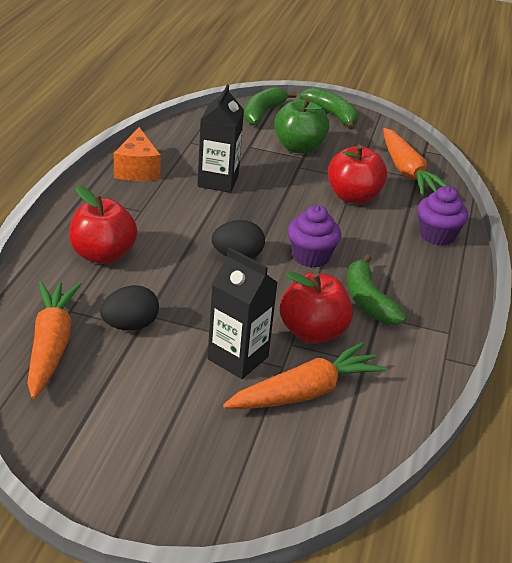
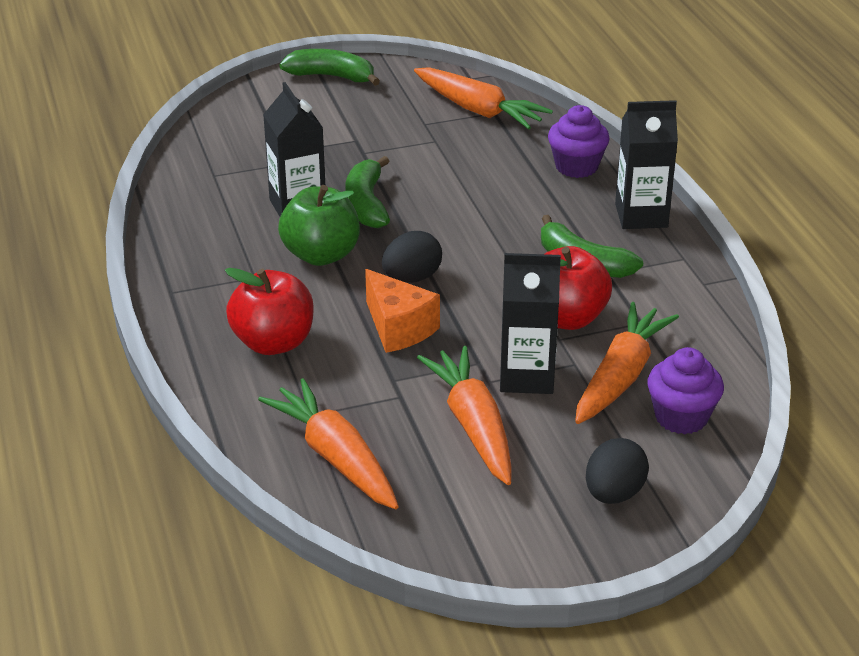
camera: 30 degrees left, 0 degrees up
(130, 325) = (389, 398): black egg -> black egg (614, 494)
(137, 170) = (194, 233): orange cheese -> orange cheese (398, 328)
(162, 372) = (473, 425): none -> orange carrot
(262, 113) = (253, 106): green banana -> green banana (366, 204)
(299, 147) = (339, 130): green apple -> green apple (321, 255)
(311, 256) = (483, 244): purple cupcake -> purple cupcake (681, 417)
(353, 197) = (455, 161): red apple -> none
(449, 289) = (641, 216): none -> black carton

